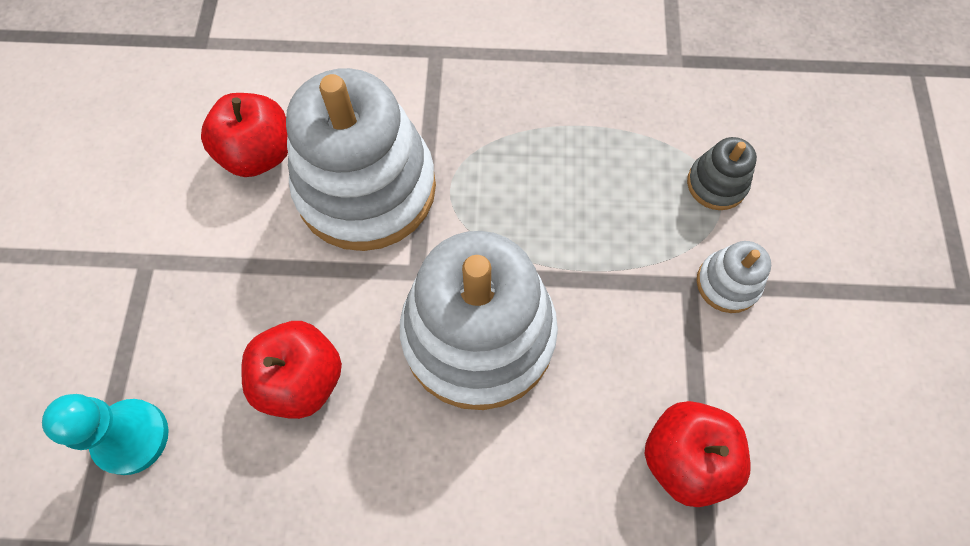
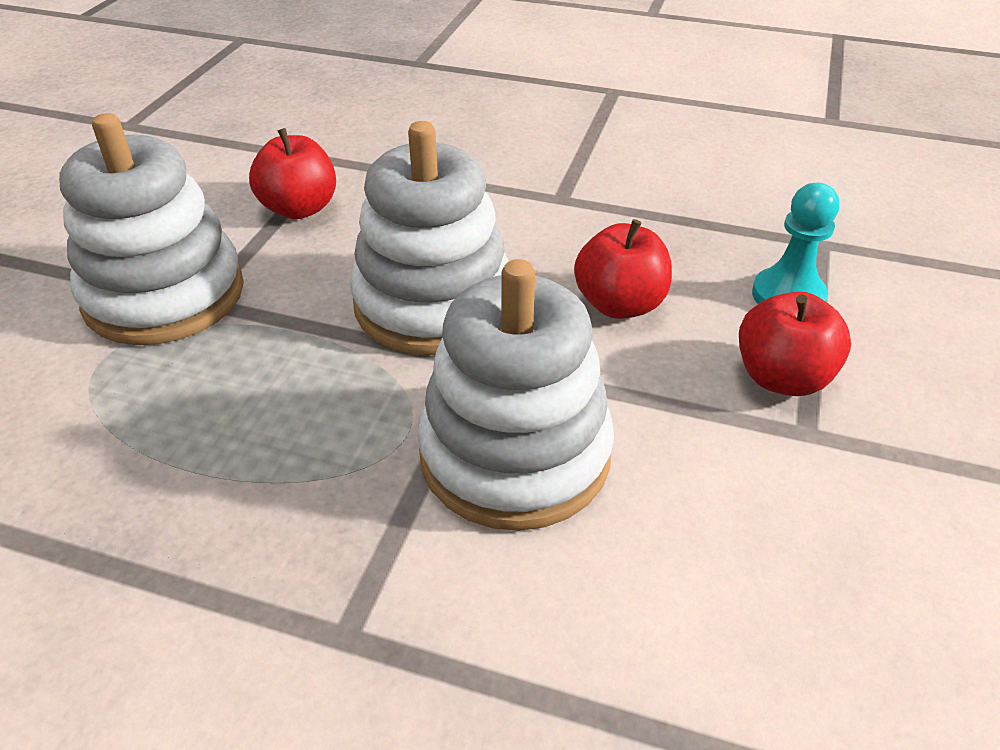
camera: 165 degrees left, 25 degrees down
(258, 154) = (661, 530): red apple -> red apple (782, 378)
(716, 184) = (91, 374): grey stacking toy -> none
(727, 283) = (164, 295): white stacking toy -> white stacking toy, size x2.33

